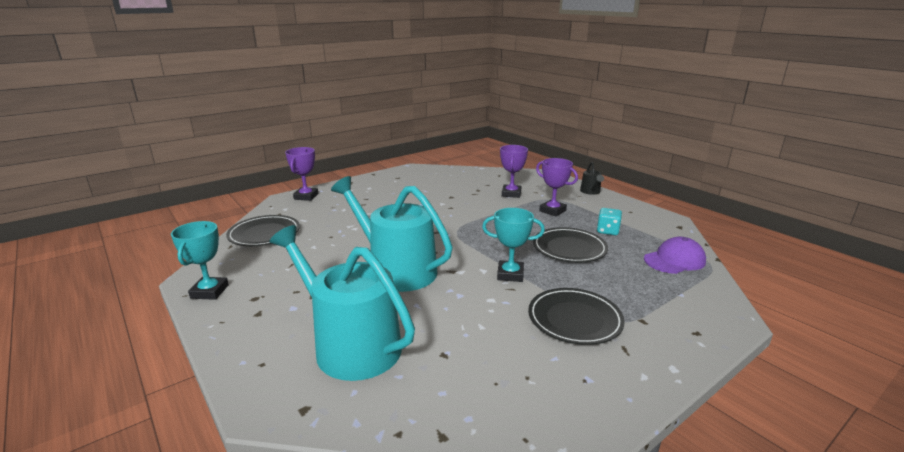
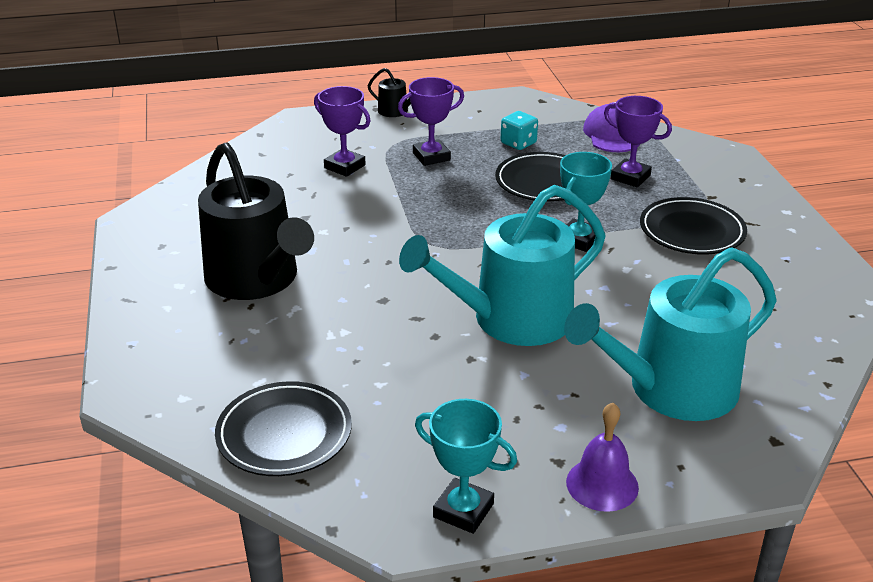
camera: 65 degrees left, 10 degrees up
(238, 333) = (602, 484): none -> purple bell
(306, 196) = (145, 364): purple trophy -> purple trophy (630, 177)
(386, 200) = (257, 279): none -> black watering can

